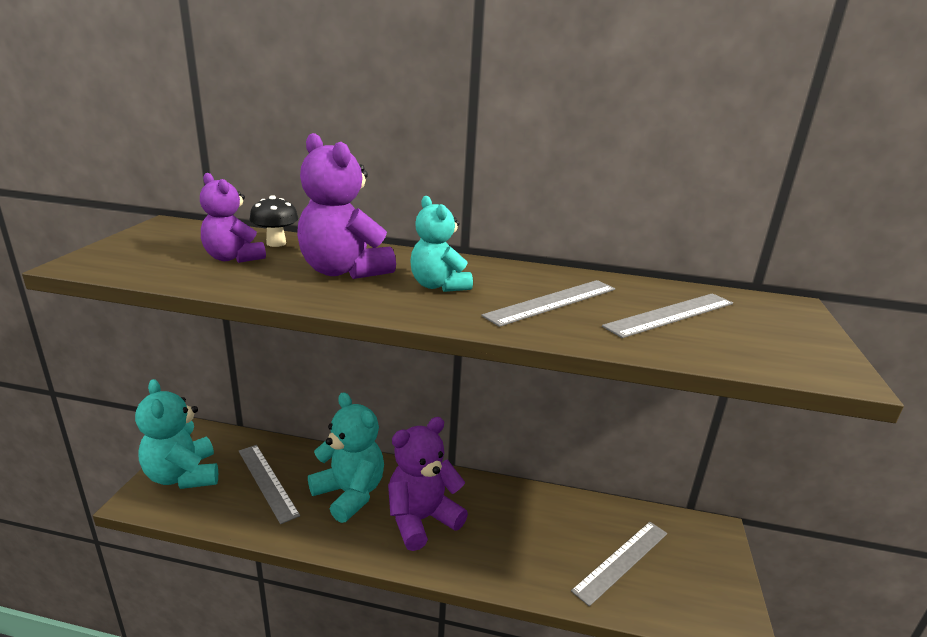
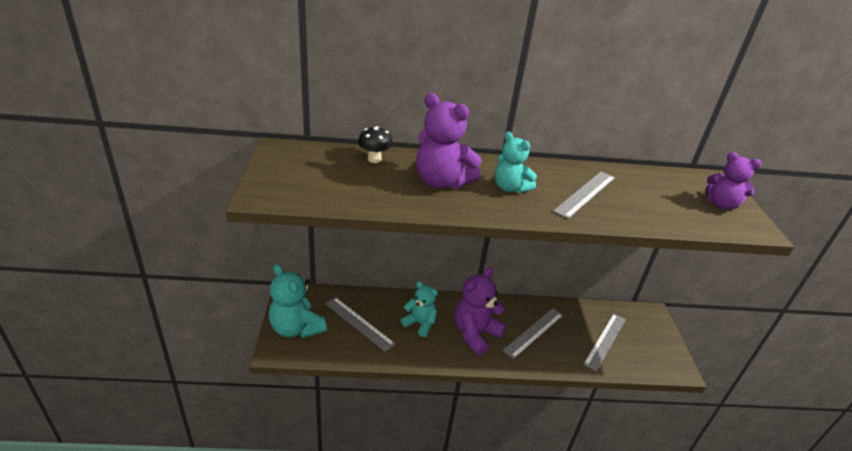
camera: 15 degrees left, 10 degrees up
(233, 258) = (358, 178): purple teddy bear -> purple teddy bear (721, 204)
(349, 494) = (420, 323): turquoise teddy bear -> turquoise teddy bear, size x0.65
(670, 314) = (656, 195): grey ruler -> grey ruler (533, 332)

